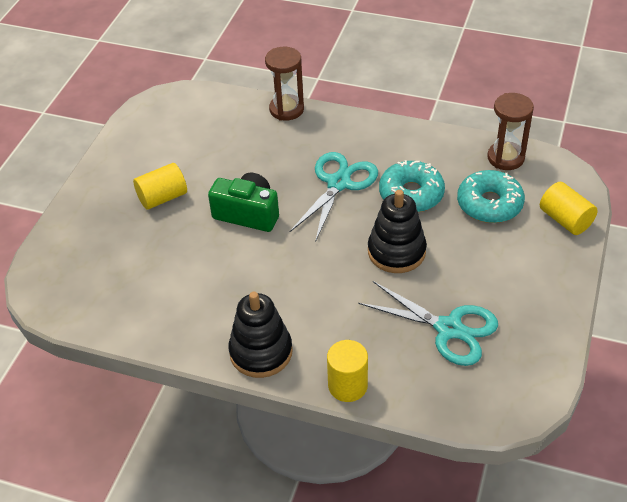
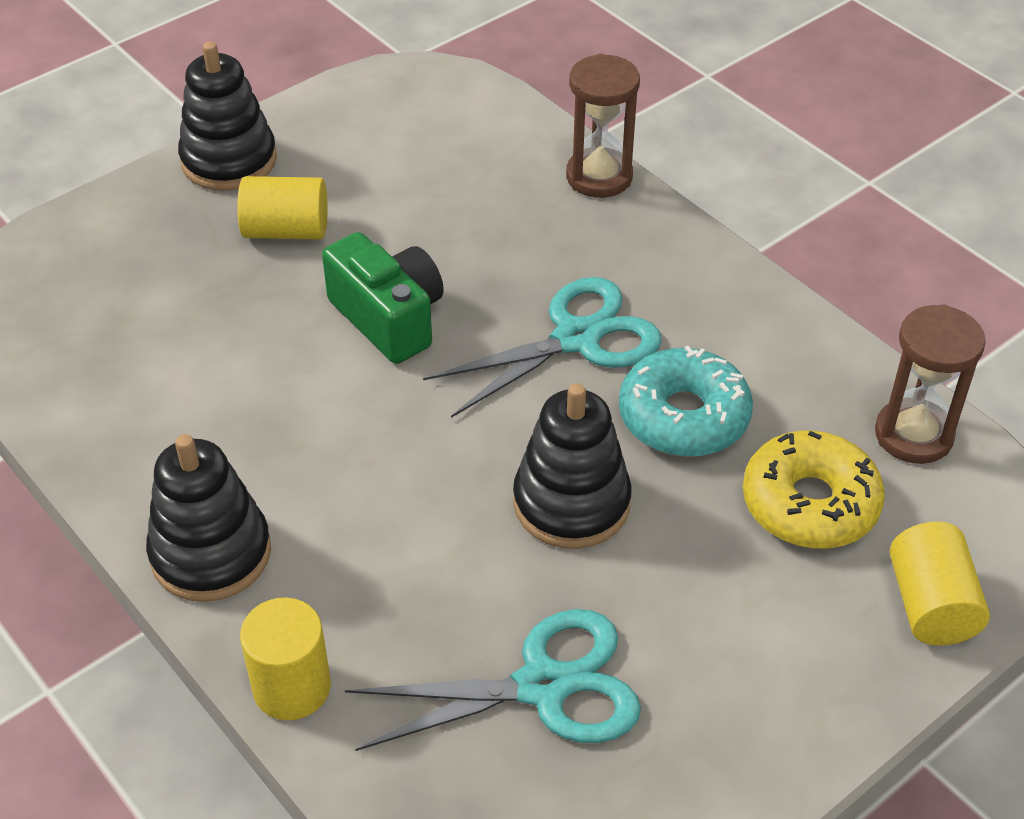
camera: 30 degrees right, 0 degrees up
(103, 178) = (229, 160): none -> black stacking toy
(448, 329) = (542, 686): turquoise scissors -> turquoise scissors turned 75 degrees counterclockwise
(489, 204) = (810, 503): turquoise donut -> yellow donut

